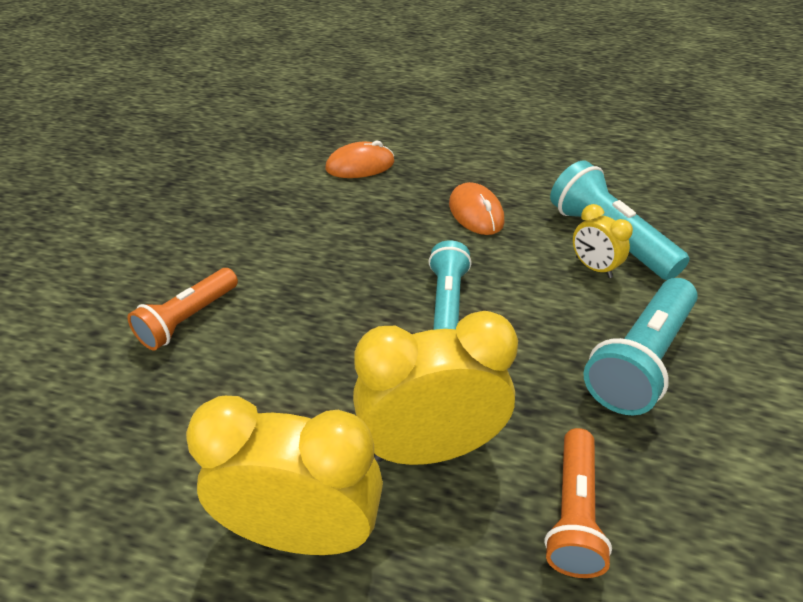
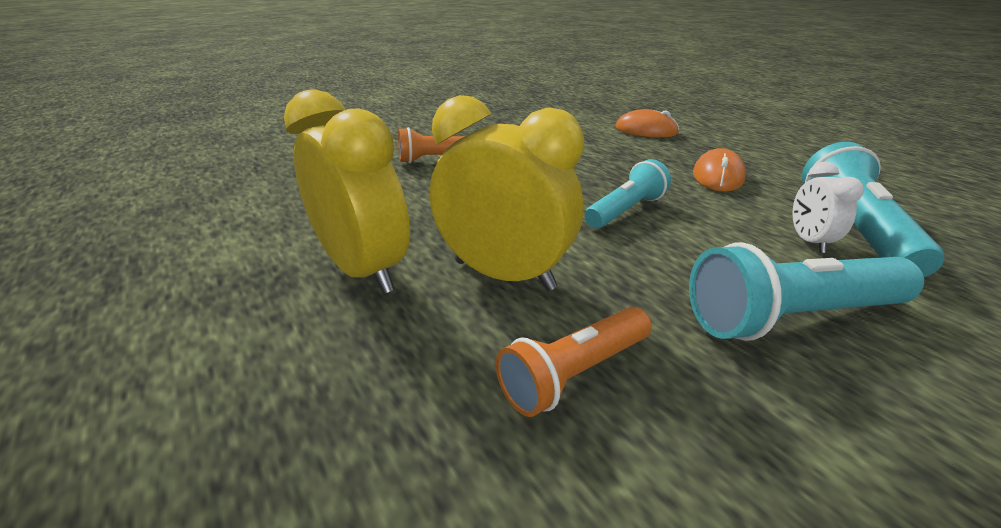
camera: 40 degrees right, 10 degrees down
(593, 267) = (808, 241): yellow clock -> white clock

